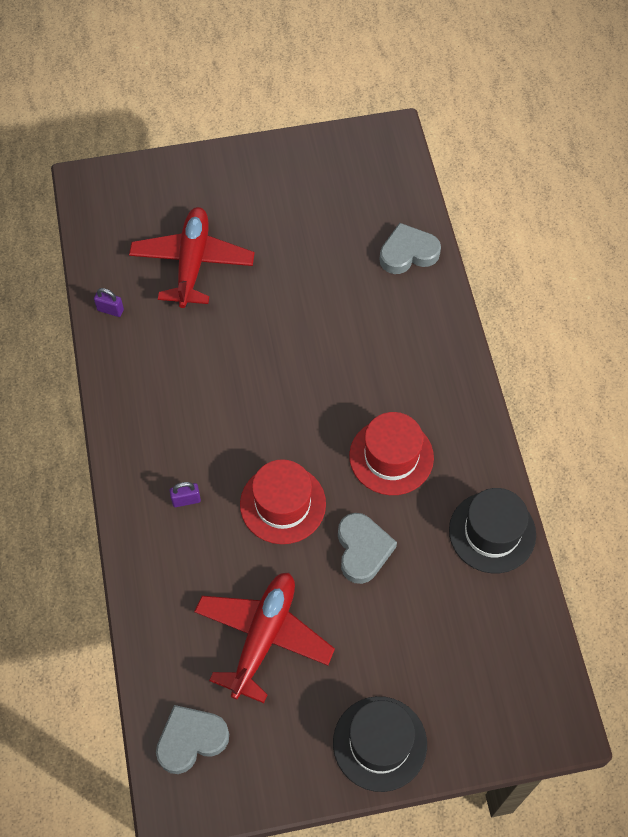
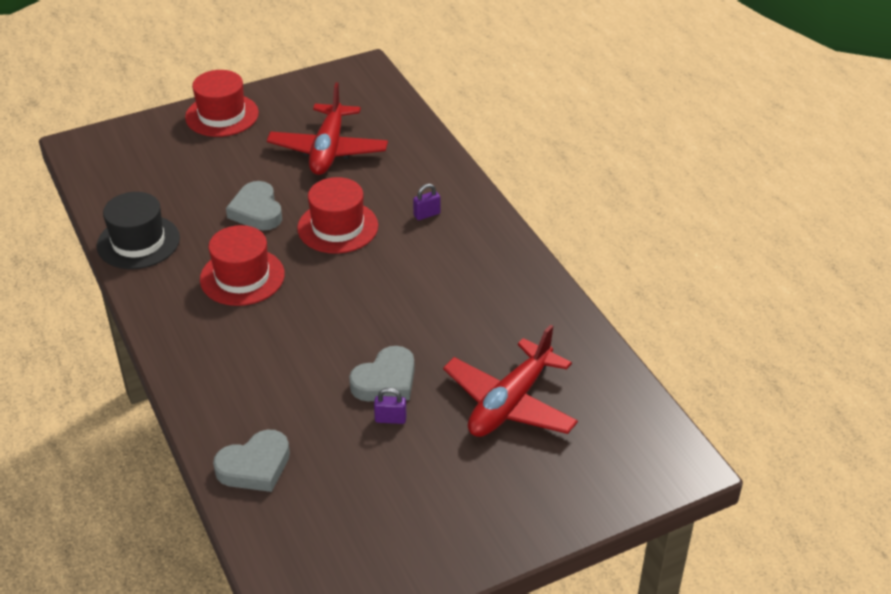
camera: 165 degrees right, 20 degrees down
(110, 310) = (576, 341): purple padlock -> purple padlock (390, 419)
(191, 740) = (365, 95): grey heart -> grey heart (386, 381)
(192, 263) = (510, 403): red plane -> red plane turned 45 degrees clockwise
(379, 743) = (222, 115): black hat -> red hat

